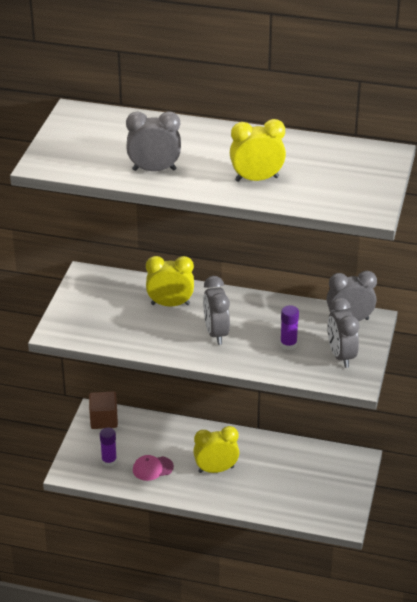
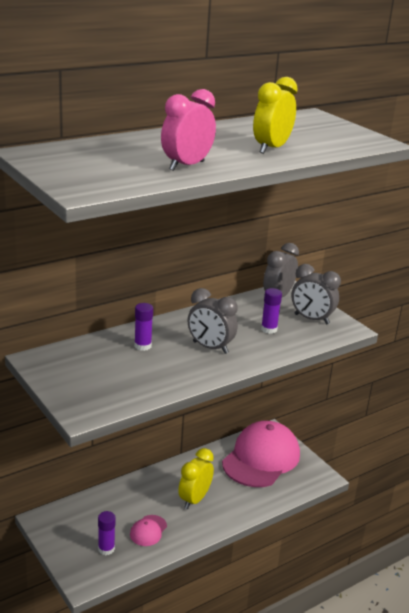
camera: 50 degrees left, 10 degrees down
(104, 420) = (57, 520): brown cube -> none
(154, 170) = (186, 166): grey clock -> pink clock
(170, 304) = (142, 346): yellow clock -> purple glue stick
(316, 474) = (261, 458): none -> pink cap

